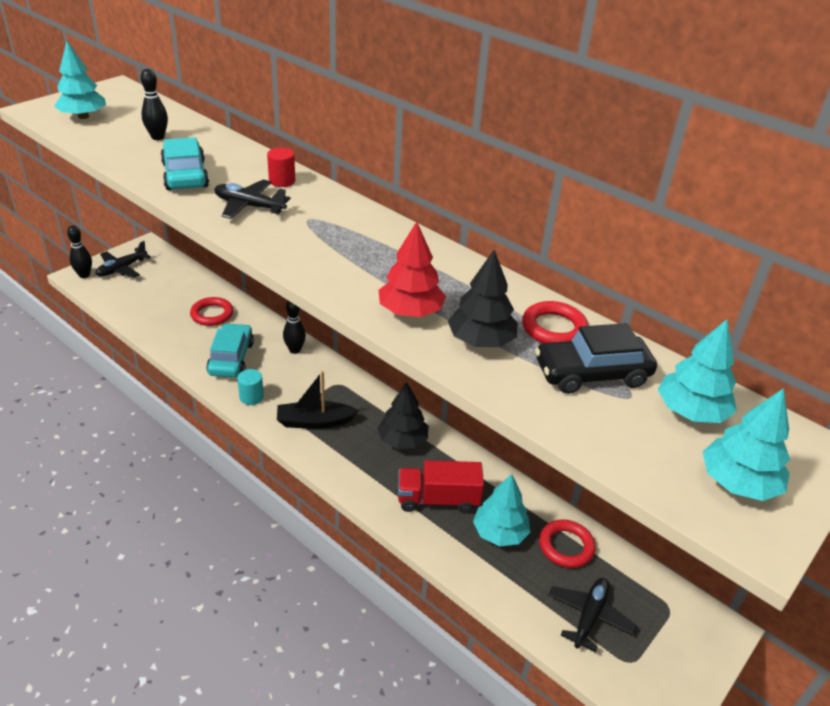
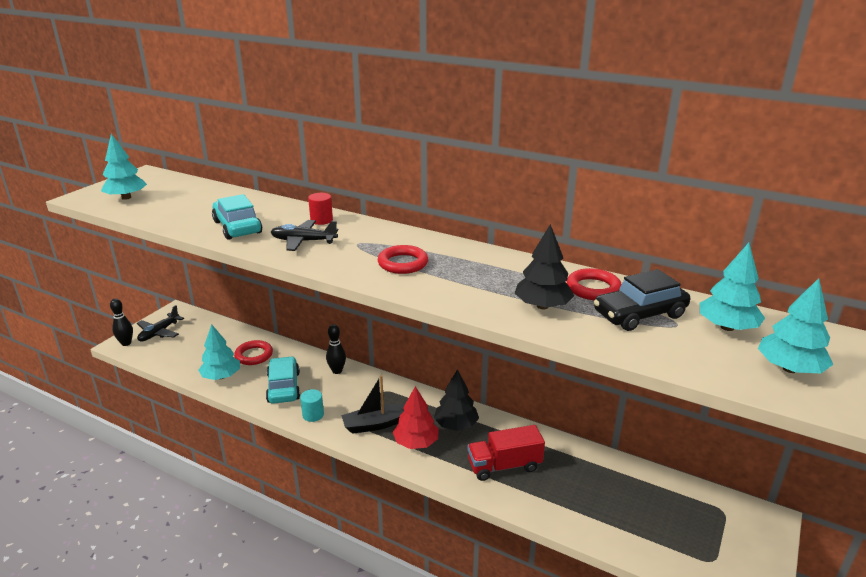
camera: 10 degrees left, 10 degrees down
(158, 137) = (199, 204): black bowling pin -> none
(410, 312) = (475, 295): red tree -> red tree (416, 442)
(500, 533) = (565, 481): turquoise tree -> turquoise tree (221, 376)
(566, 546) = (622, 481): red ring -> red ring (403, 263)
(589, 616) = (664, 532): black plane -> none

